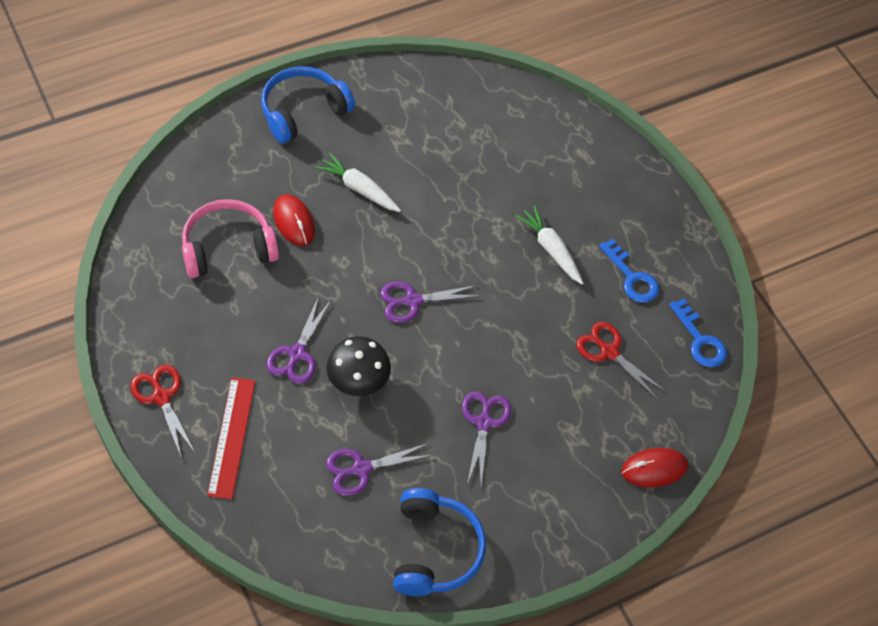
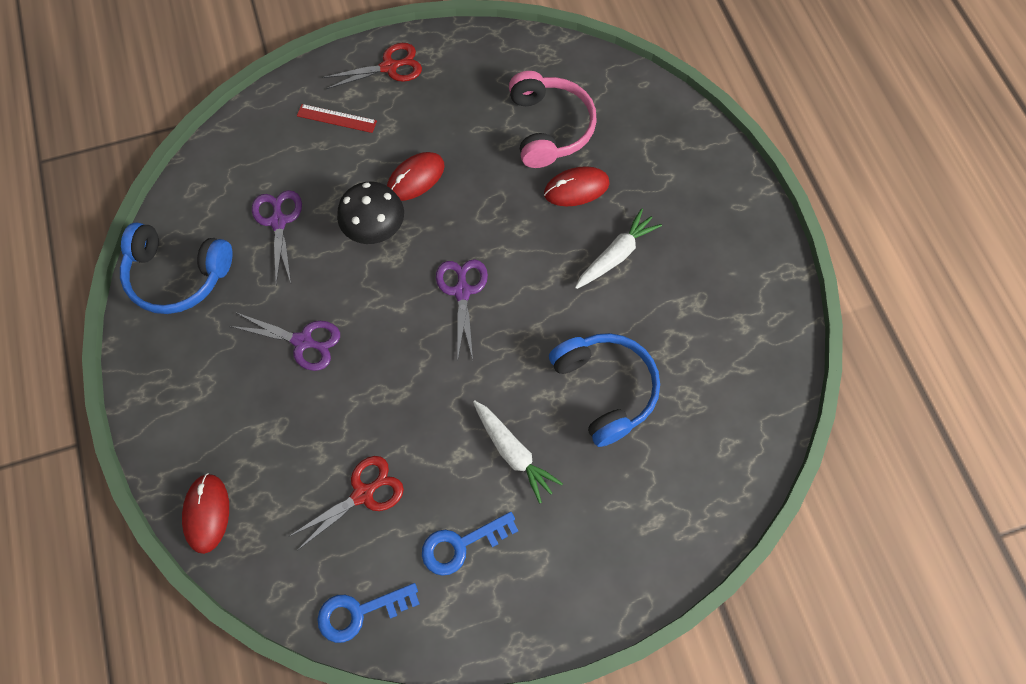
camera: 105 degrees right, 10 degrees up
(231, 437) = (336, 118): red ruler -> red ruler, size x0.64
(297, 354) = (416, 178): purple scissors -> red mouse
(303, 111) = (727, 210): blue headphones -> blue headphones (605, 389)
(550, 249) = (513, 452): white carrot -> white carrot turned 75 degrees clockwise

